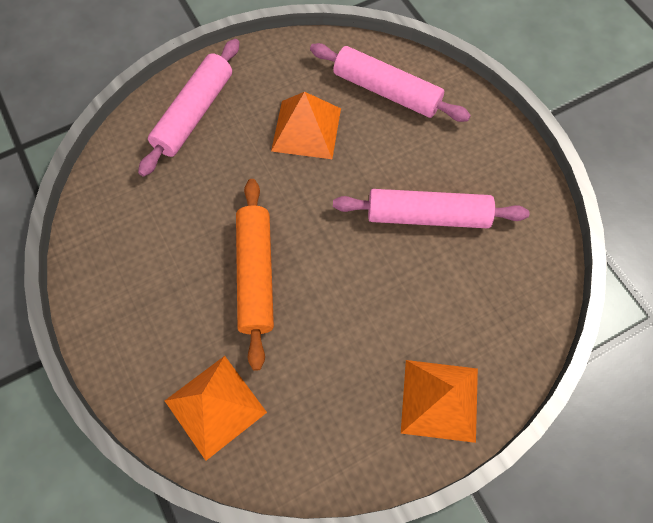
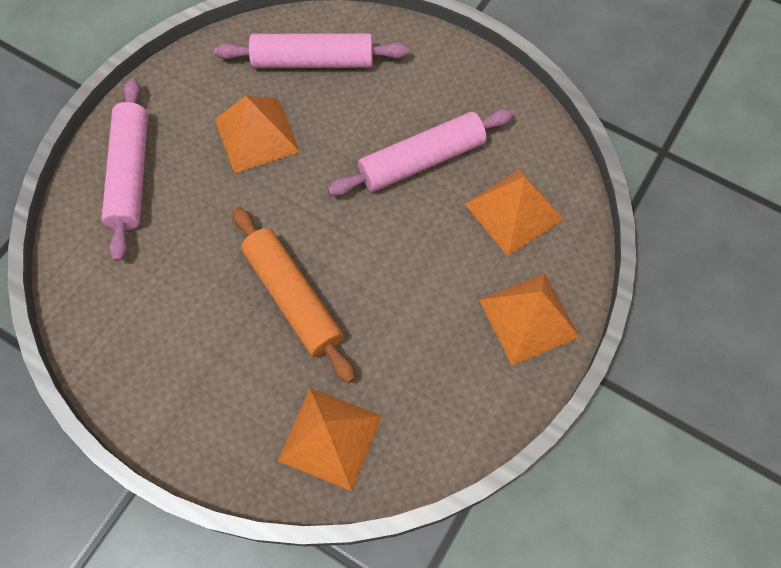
camera: 30 degrees left, 0 degrees up
(481, 300) = (513, 211): none -> orange pyramid

